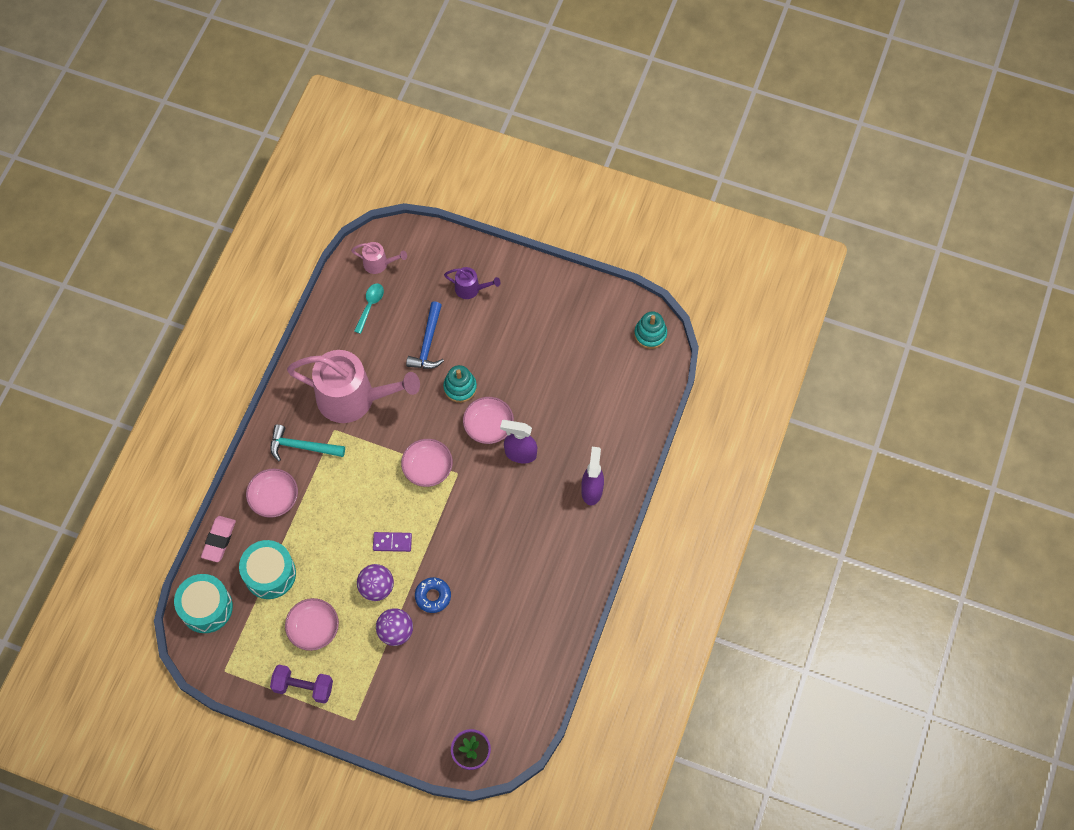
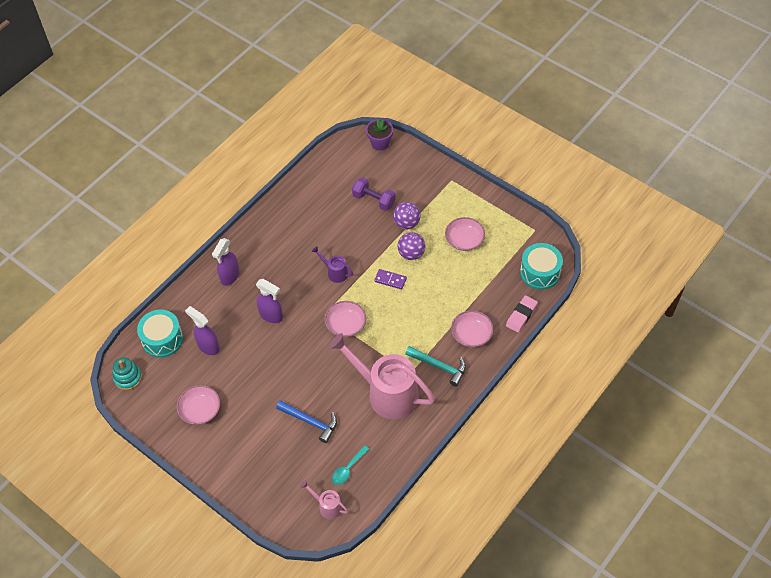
camera: 160 degrees left, 10 degrees down
(270, 574) = (487, 282): turquoise drum -> turquoise drum (162, 339)
(303, 687) = (481, 207): purple dumbbell -> purple dumbbell (374, 200)
(428, 343) = (310, 422): blue hammer -> blue hammer turned 90 degrees clockwise
(433, 596) = (373, 238): blue donut -> none
(460, 387) = (297, 378): turquoise stacking toy -> none
(471, 289) = (256, 459): purple watering can -> purple watering can (335, 272)
(488, 425) = (287, 343): pink bowl -> pink bowl (200, 410)
(577, 395) = (208, 346): none -> purple spray bottle

